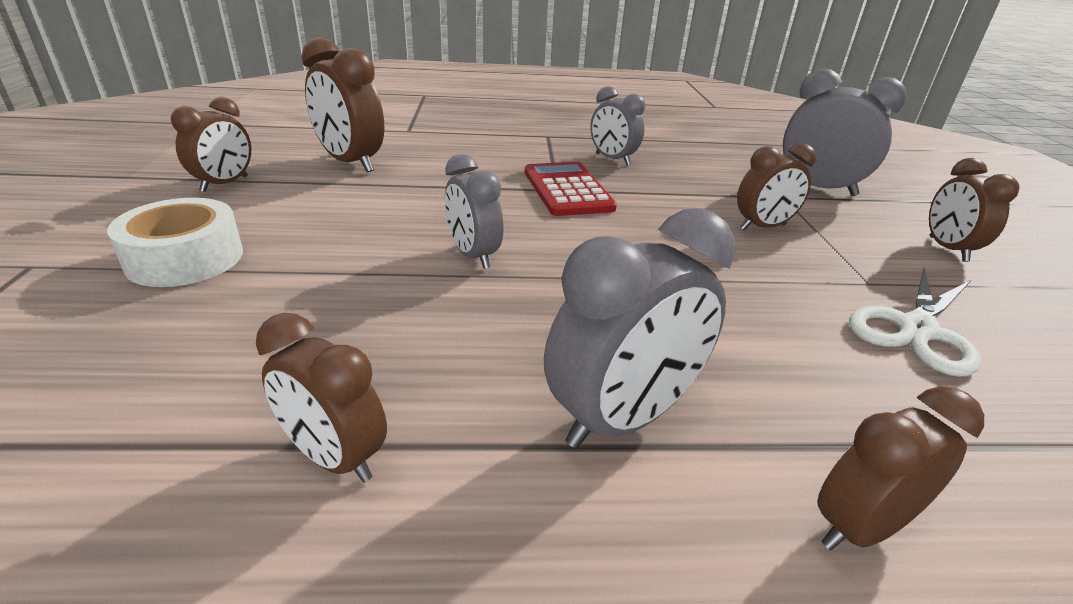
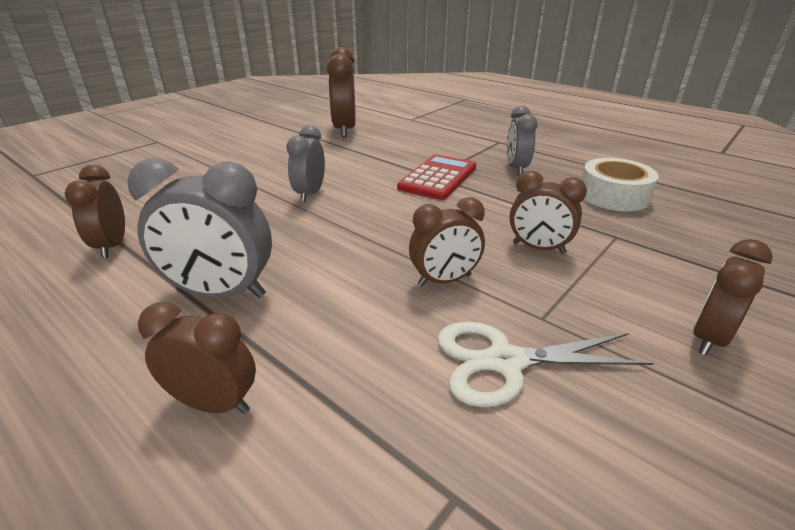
camera: 45 degrees right, 0 degrees up
(185, 258) = (202, 154): white tape -> white tape (613, 195)
(225, 184) = (271, 126): brown clock -> brown clock (444, 280)
(818, 188) = (674, 243): grey clock -> none

